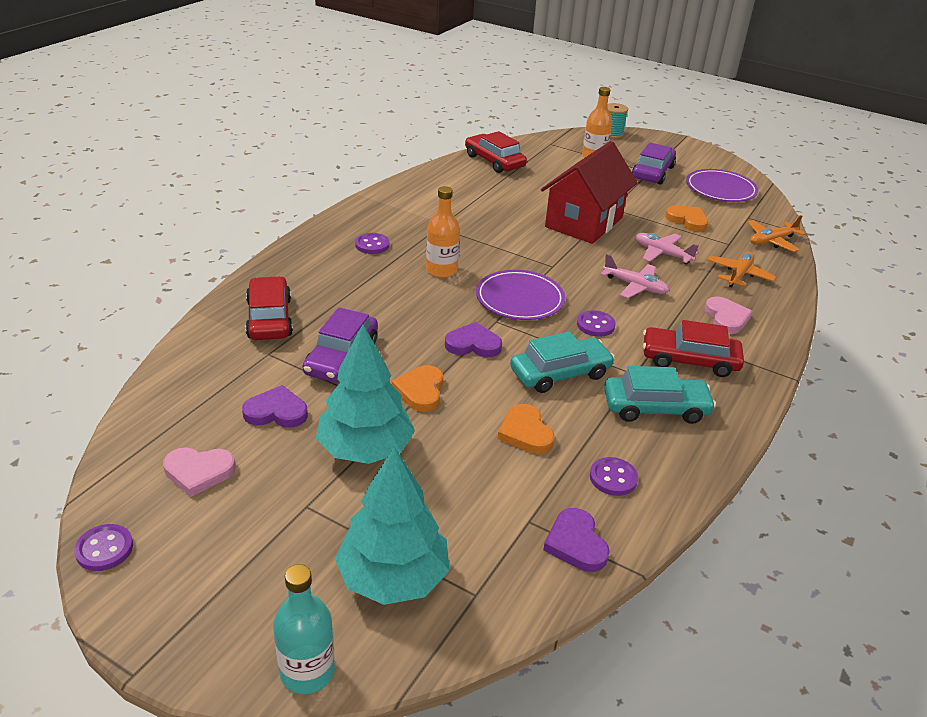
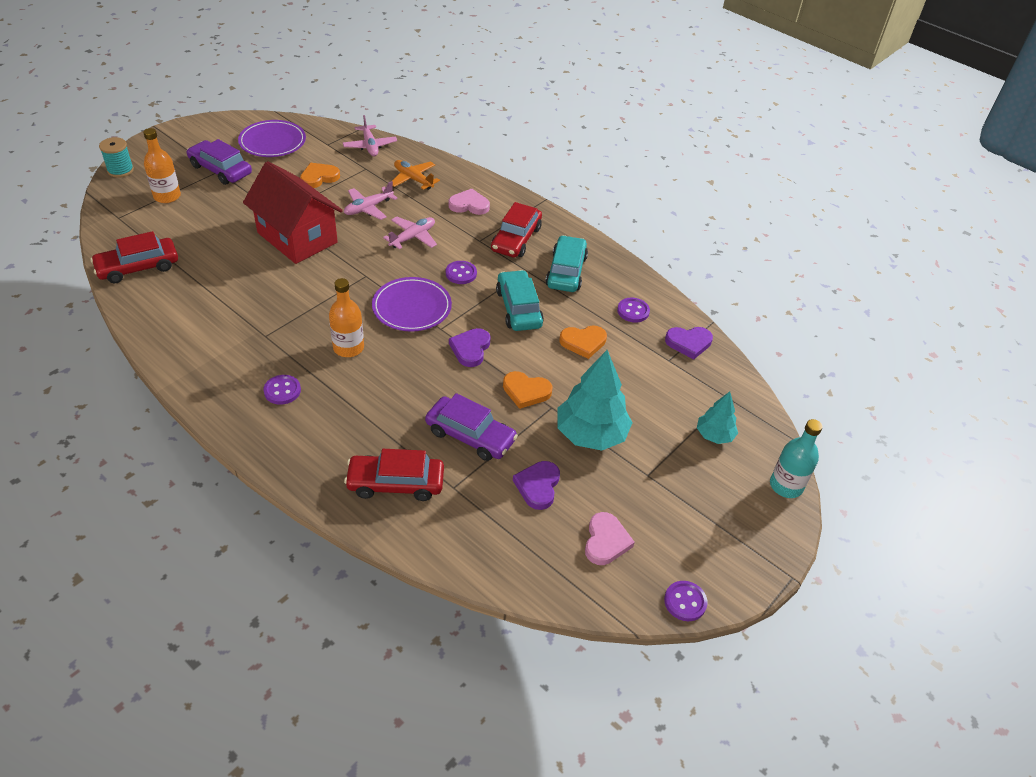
camera: 80 degrees left, 10 degrees up
(393, 577) = (714, 435): turquoise tree -> turquoise tree, size x0.55
(771, 241) = (370, 146): orange plane -> pink plane

